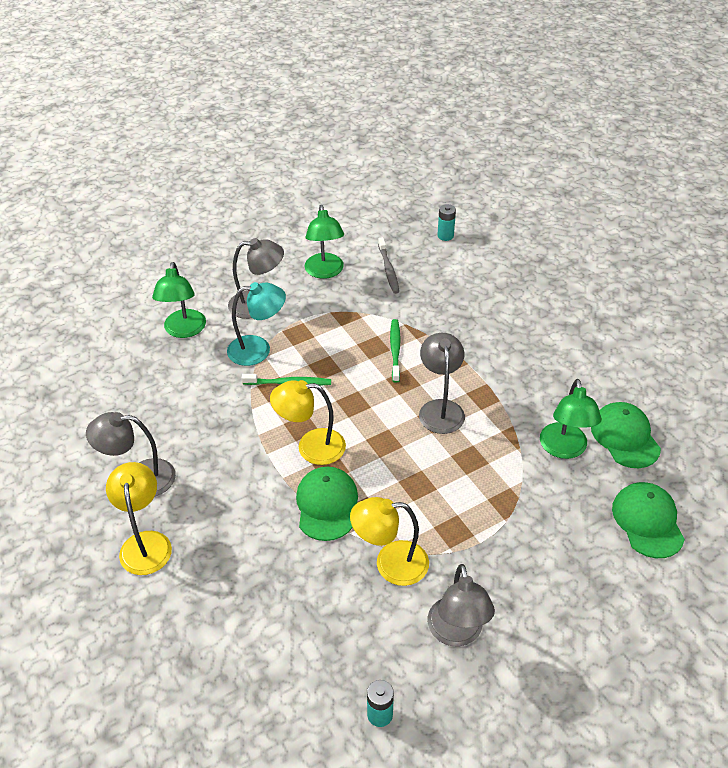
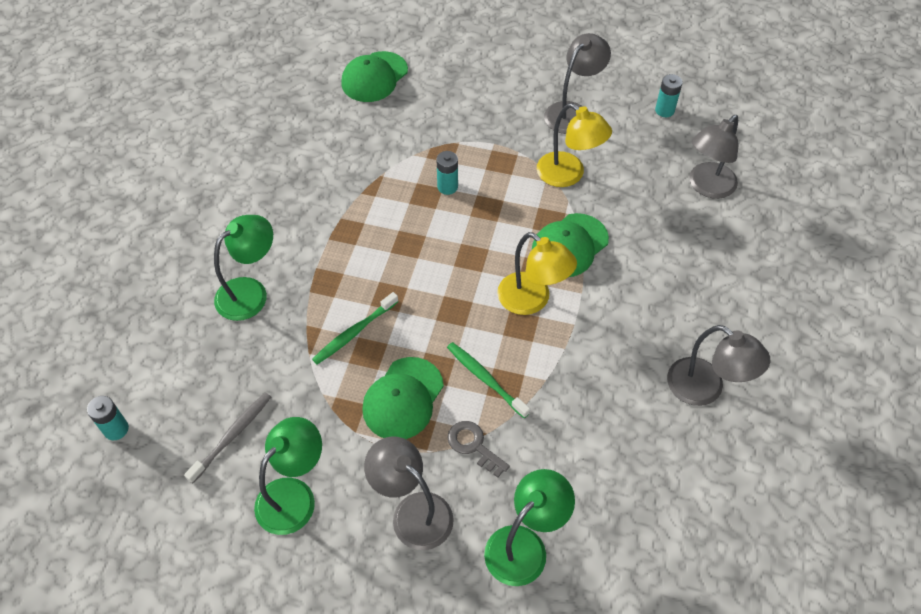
camera: 135 degrees left, 10 degrees up
(145, 543) = (740, 325): yellow lamp -> none
(258, 349) = (473, 445): turquoise lamp -> grey key
(440, 408) = (392, 248): grey lamp -> grey lamp (706, 187)
(464, 478) = (447, 187): none -> turquoise battery
(564, 449) = (353, 151): green lamp -> green lamp (250, 292)
(625, 437) = (302, 126): green cap -> green cap (403, 398)

